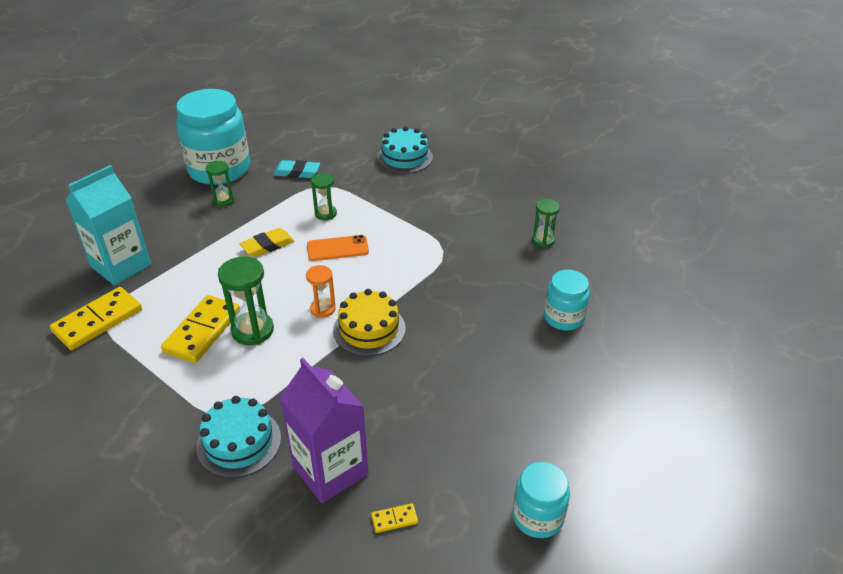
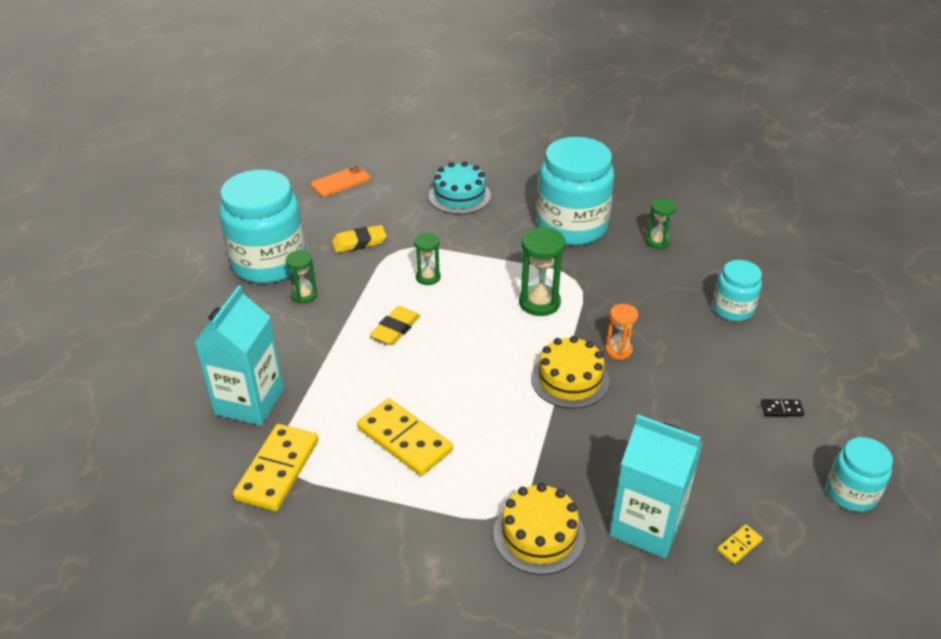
camera: 25 degrees left, 0 degrees up
(202, 331) = (404, 440): yellow domino -> yellow domino turned 45 degrees counterclockwise
(239, 442) = (539, 534): turquoise cake -> yellow cake
(252, 330) = (456, 421): green hourglass -> green hourglass (539, 302)
(297, 172) = (359, 242): turquoise eraser -> yellow eraser
(323, 309) = (508, 375): orange hourglass -> orange hourglass (618, 350)
(330, 470) = (646, 525): purple carton -> turquoise carton
(337, 248) = (471, 309): orange phone -> orange phone (340, 182)
(477, 207) = (572, 227): none -> turquoise jar
(534, 418) = (781, 409): none -> black domino

